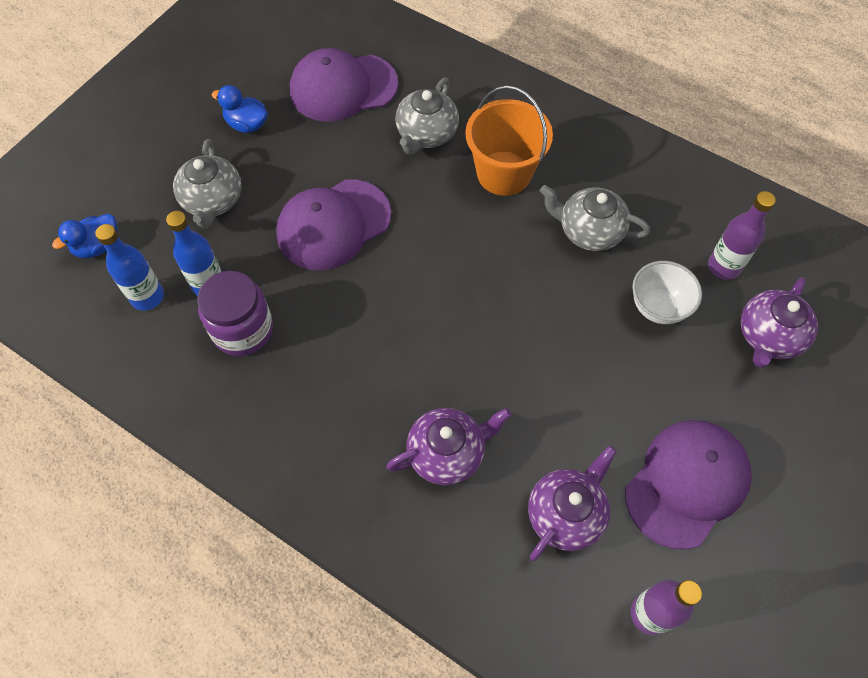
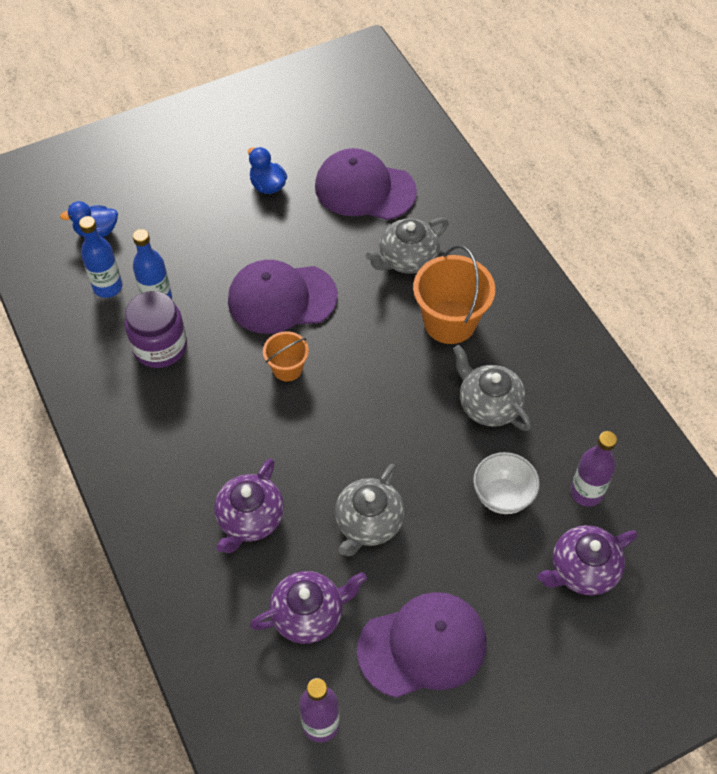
camera: 30 degrees right, 5 degrees down
(212, 201) = (202, 235): grey teapot -> grey teapot (368, 523)
(384, 288) = (287, 368): none -> orange bucket
(447, 453) = (250, 519): purple teapot -> purple teapot turned 105 degrees clockwise

